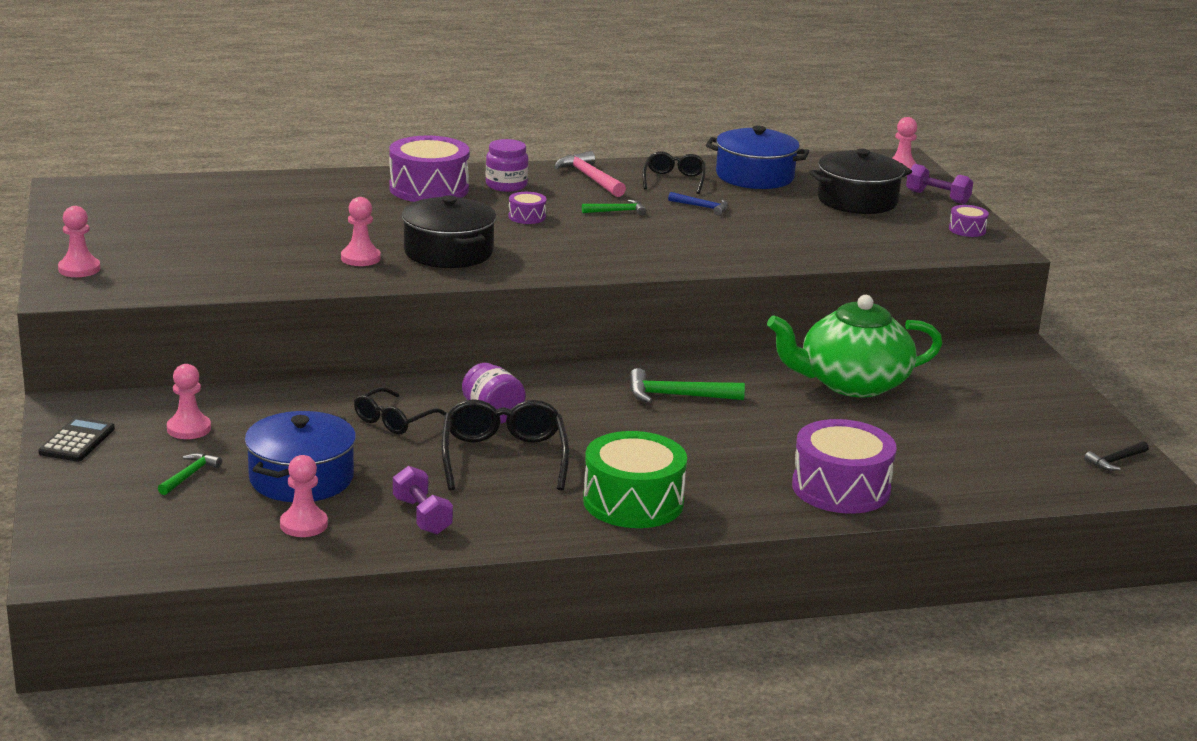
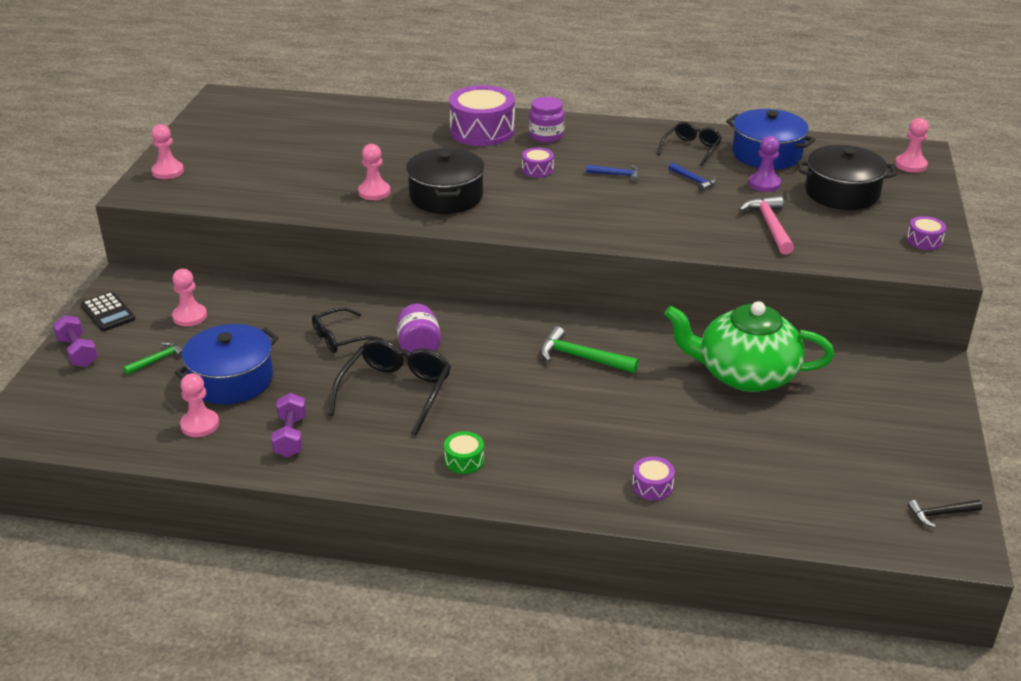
camera: 25 degrees right, 10 degrees up
(77, 441) = (108, 312): black calculator -> black calculator turned 105 degrees clockwise
(589, 178) = (621, 137): pink hammer -> pink hammer (769, 226)
(617, 211) = (617, 175): green hammer -> blue hammer
(633, 502) = (464, 460): green drum -> green drum, size x0.46
(775, 202) = (764, 184): none -> purple pawn
(841, 488) = (652, 486): purple drum -> purple drum, size x0.46
(937, 197) = (923, 200): purple dumbbell -> purple dumbbell (78, 352)

